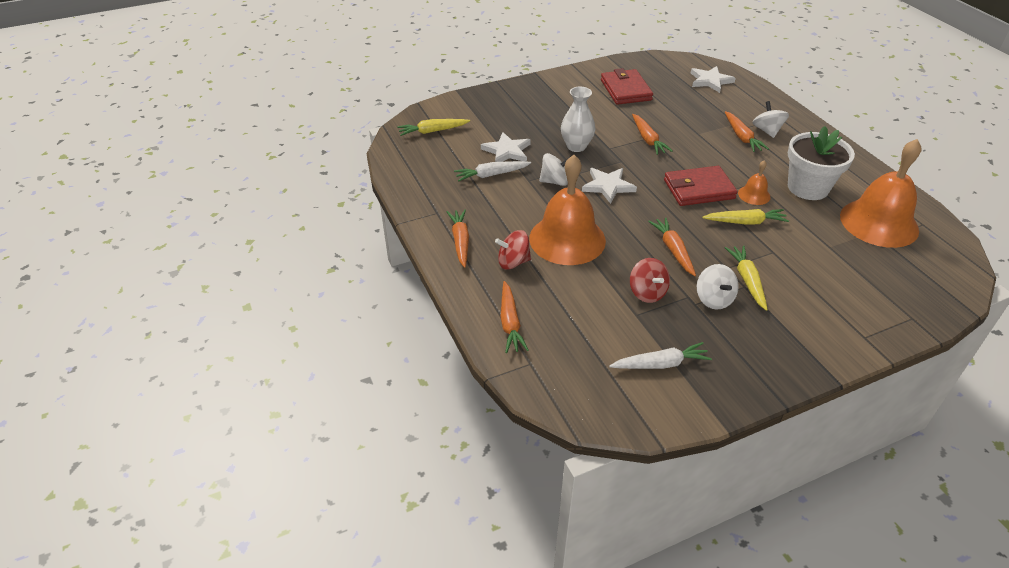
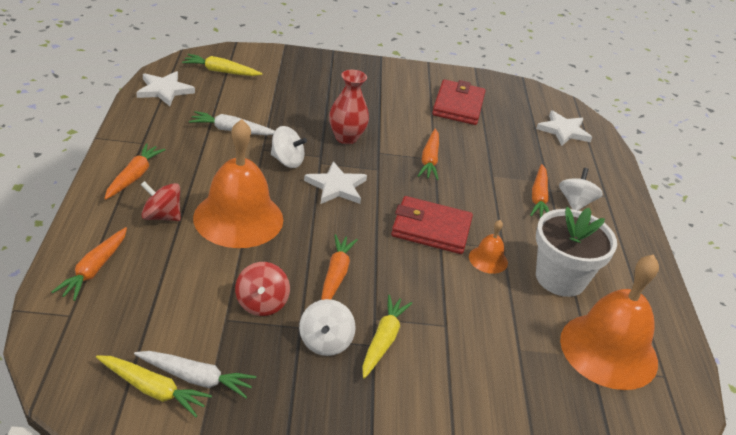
camera: 20 degrees right, 5 degrees down
(507, 151) = (271, 115): white star -> white star (164, 90)
(576, 146) = (346, 138): white vase -> red vase
(745, 222) = (447, 282): yellow carrot -> yellow carrot (152, 390)

